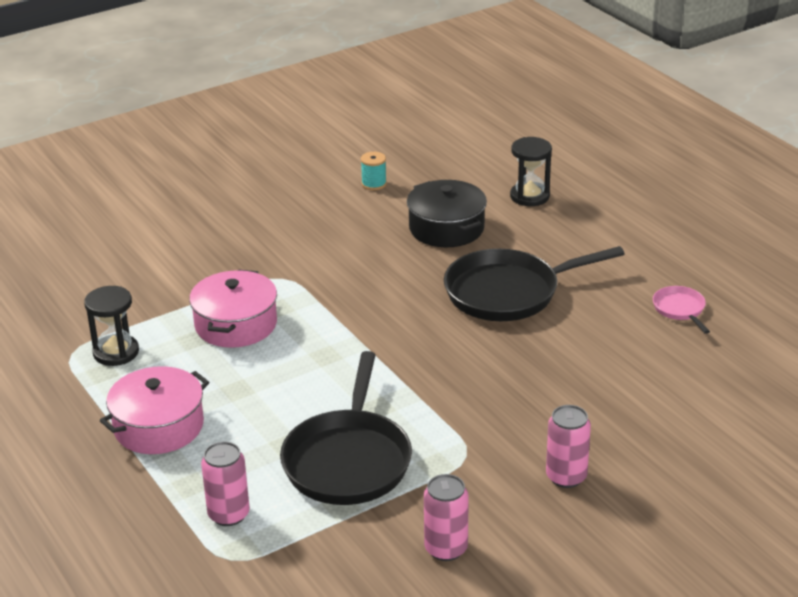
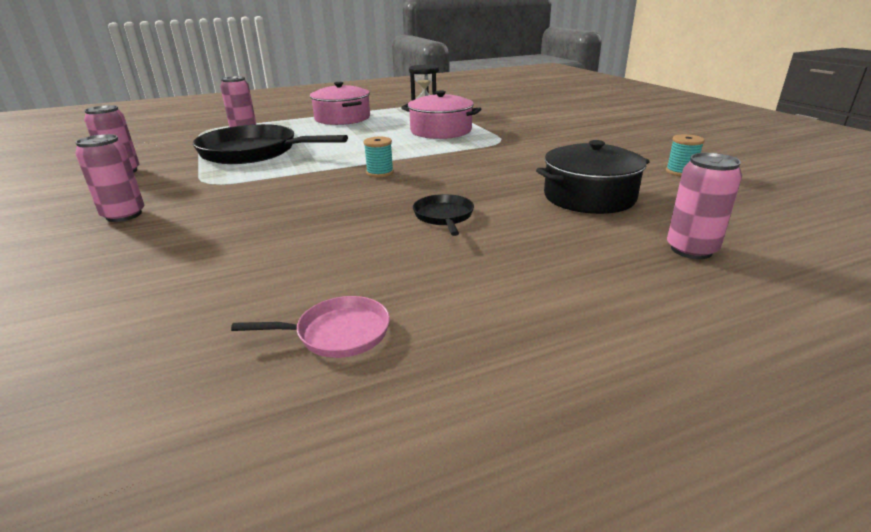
camera: 100 degrees right, 5 degrees down
(409, 343) = (380, 173): none -> turquoise spool
(508, 292) = (444, 216): black pan -> black pan, size x0.46
(529, 196) = (691, 250): black hourglass -> pink can

